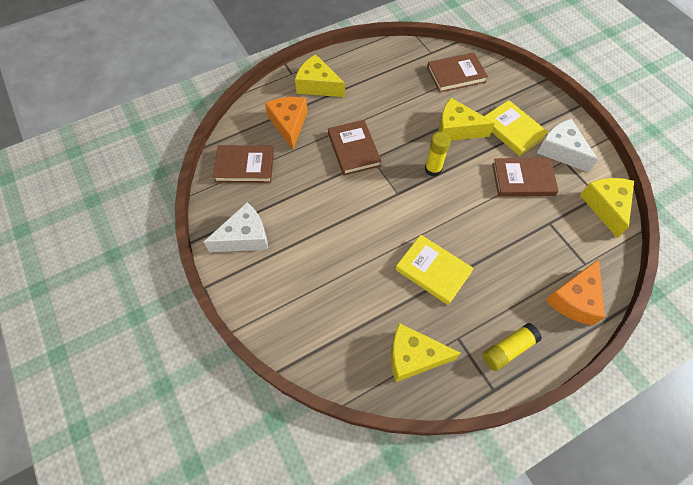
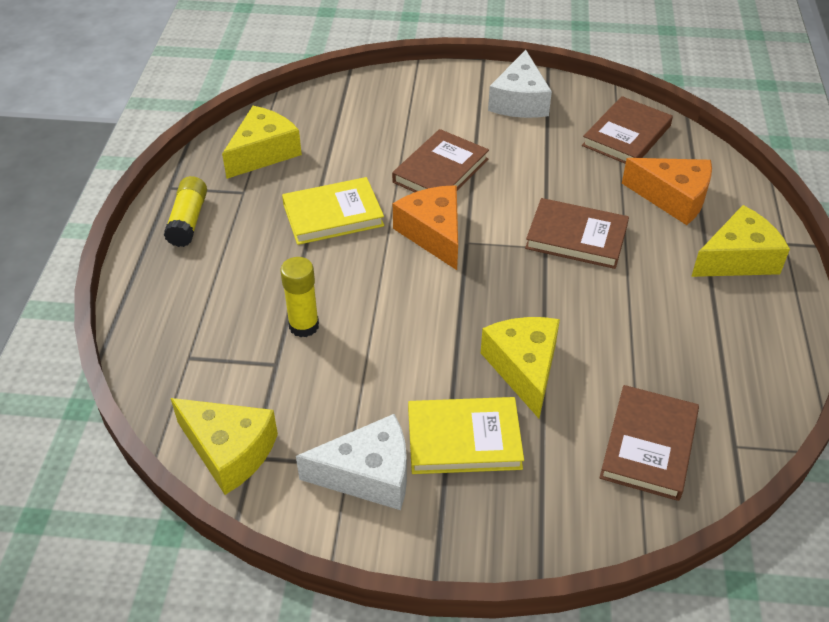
camera: 125 degrees right, 15 degrees down
(433, 169) = (473, 297): yellow glue stick -> yellow glue stick (304, 326)
(457, 129) = (524, 368): yellow cheese -> yellow cheese turned 60 degrees counterclockwise
(523, 179) = (366, 385): brown book -> brown book (440, 171)
(574, 299) = (166, 312): orange cheese -> orange cheese (434, 234)

